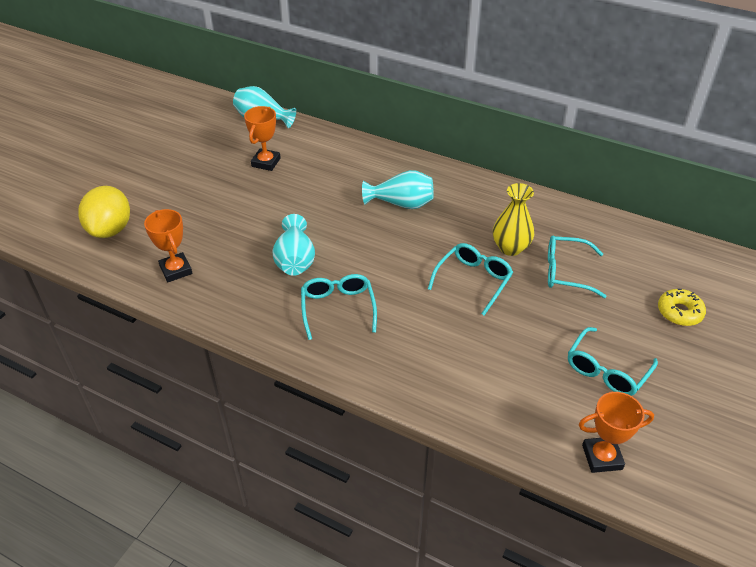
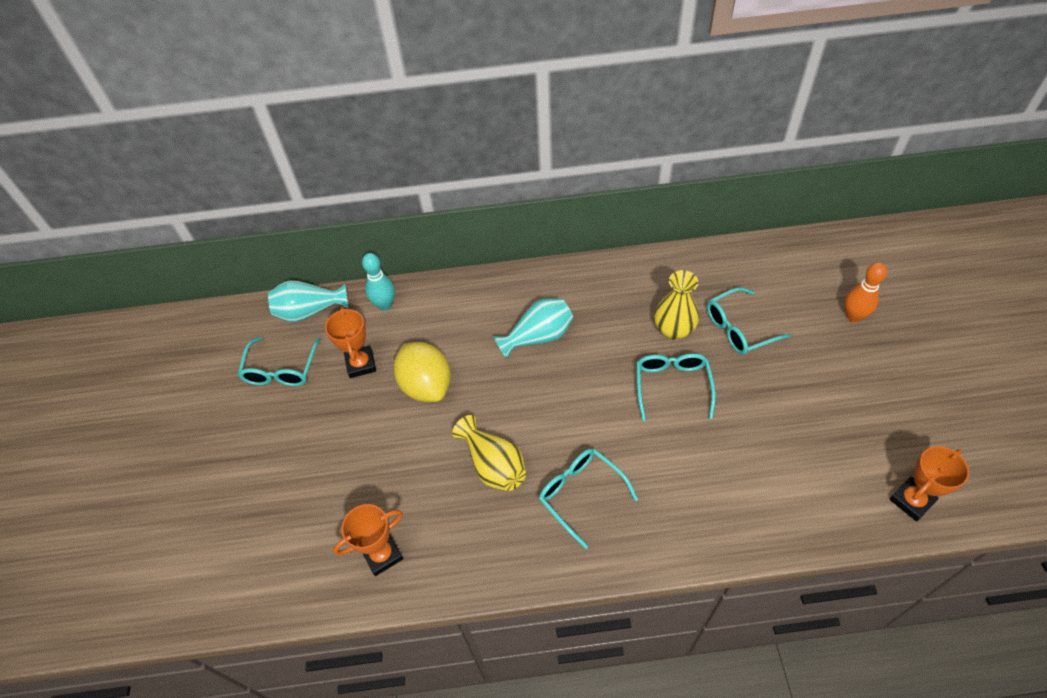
camera: 30 degrees left, 10 degrees up
(110, 229) = (262, 550): yellow lemon -> yellow lemon (426, 385)
(176, 270) = (382, 555): orange trophy -> orange trophy turned 60 degrees counterclockwise
(295, 260) = (493, 465): turquoise vase -> yellow vase
(314, 137) = (385, 305): none -> turquoise bowling pin
(607, 370) = (848, 410): turquoise glasses -> turquoise glasses (281, 369)
(679, 312) = (853, 316): yellow donut -> orange bowling pin

